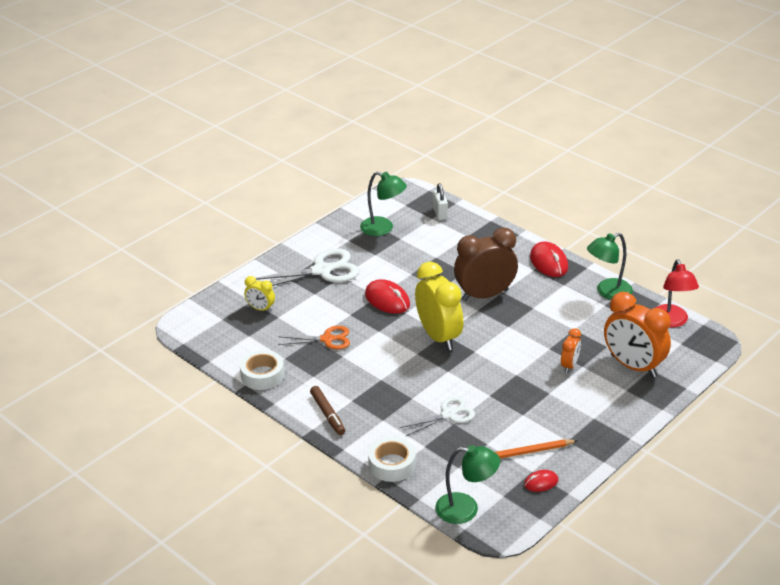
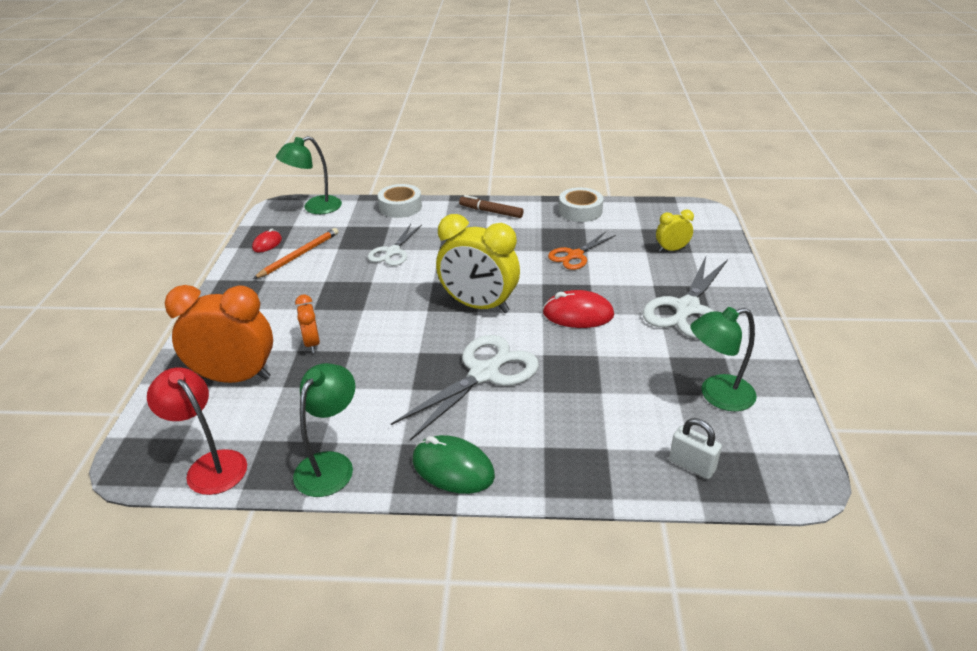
camera: 140 degrees right, 0 degrees up
(485, 295) = (484, 374): brown clock -> white scissors
(549, 262) = (453, 468): red mouse -> green mouse

